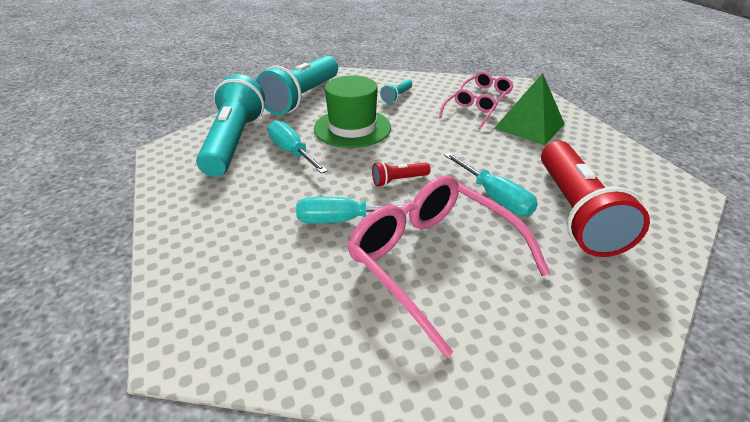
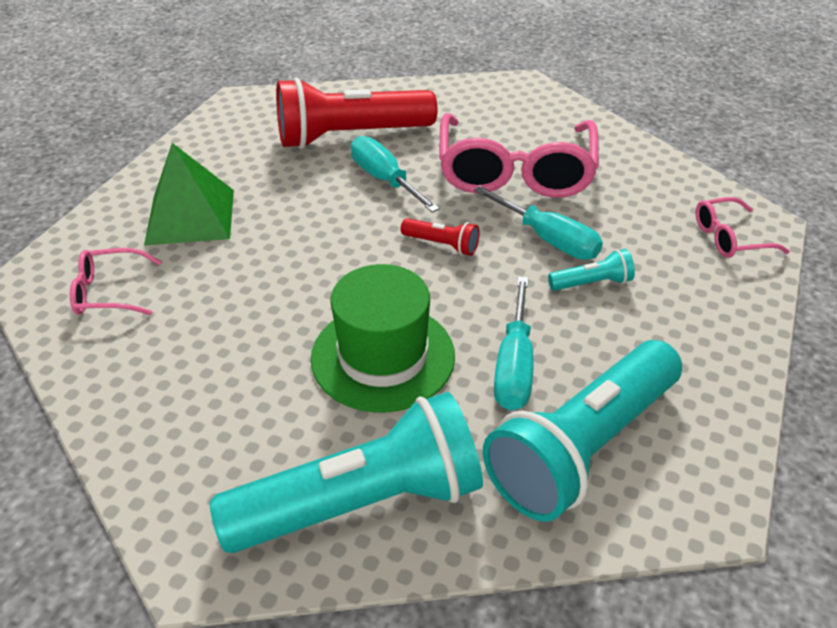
camera: 135 degrees left, 5 degrees up
(396, 97) = (221, 380): turquoise flashlight -> turquoise flashlight (592, 283)
(469, 113) = (205, 276): pink glasses -> pink glasses (729, 238)
(494, 197) = (385, 180): turquoise screwdriver -> turquoise screwdriver turned 45 degrees counterclockwise
(575, 212) = (350, 136): red flashlight -> red flashlight turned 150 degrees counterclockwise

